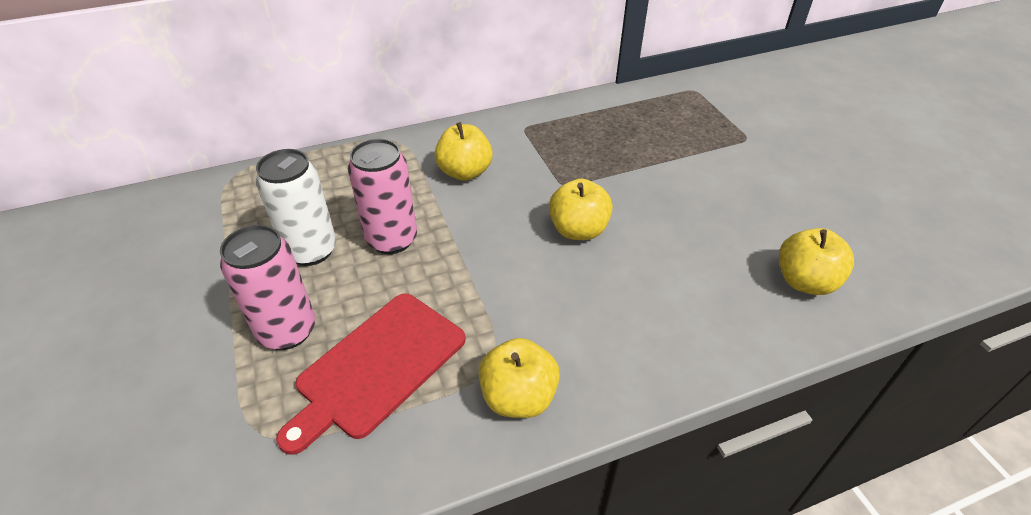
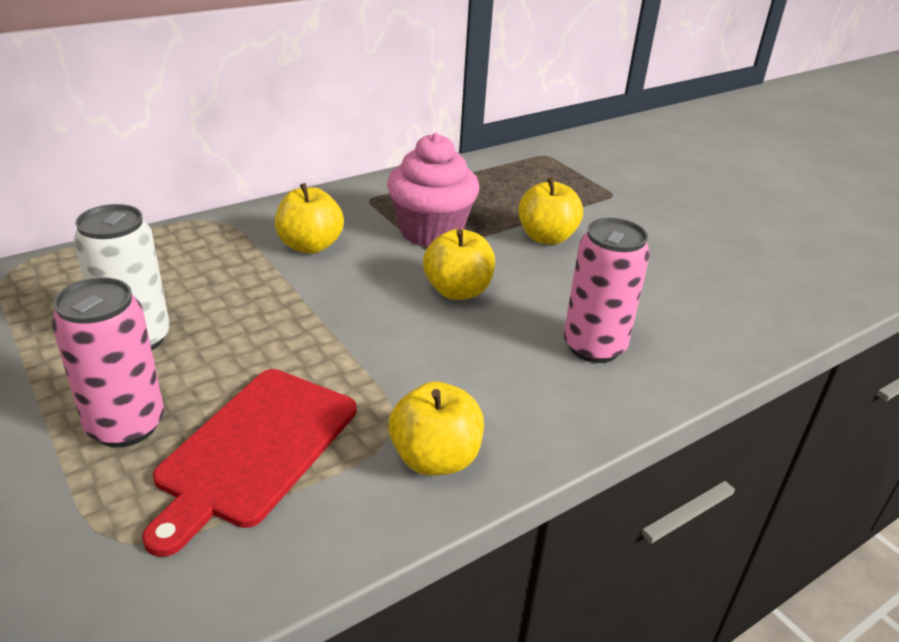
camera: 15 degrees left, 10 degrees down
(392, 239) = (238, 319): pink can -> pink can (594, 347)
(570, 166) = (431, 232): none -> pink cupcake
(805, 281) = (709, 316): yellow apple -> yellow apple (546, 237)

